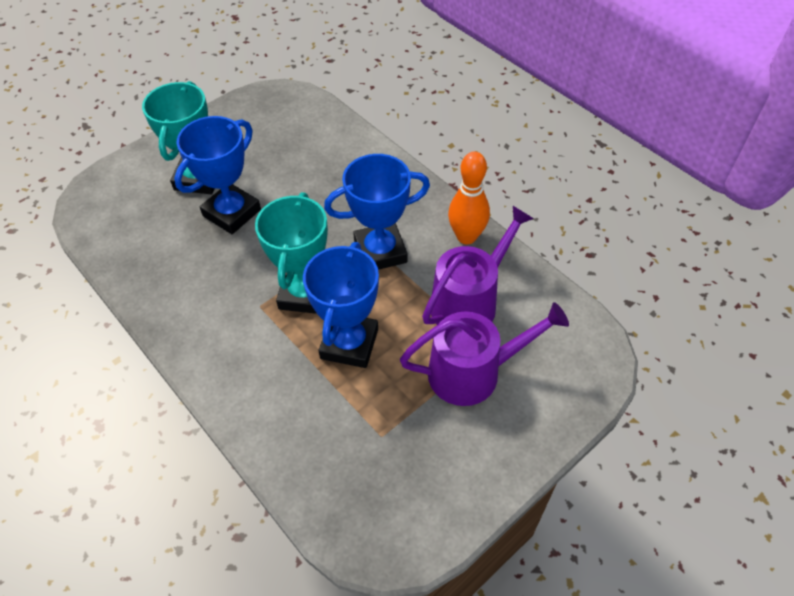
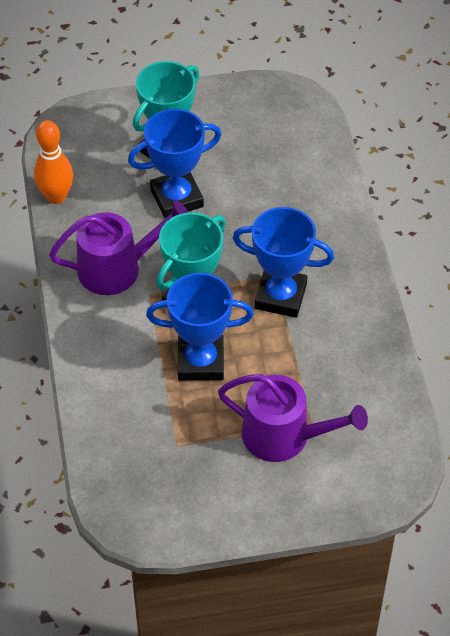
camera: 30 degrees right, 0 degrees up
(349, 343) = (201, 362): blue trophy -> blue trophy turned 45 degrees clockwise
(466, 237) = (366, 320): orange bowling pin -> orange bowling pin (56, 196)
(469, 302) = (324, 378): purple watering can -> purple watering can (117, 268)

